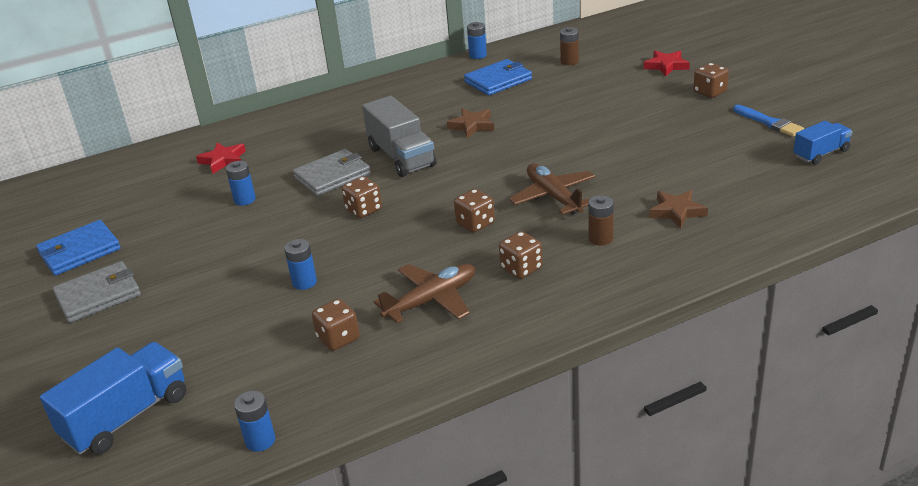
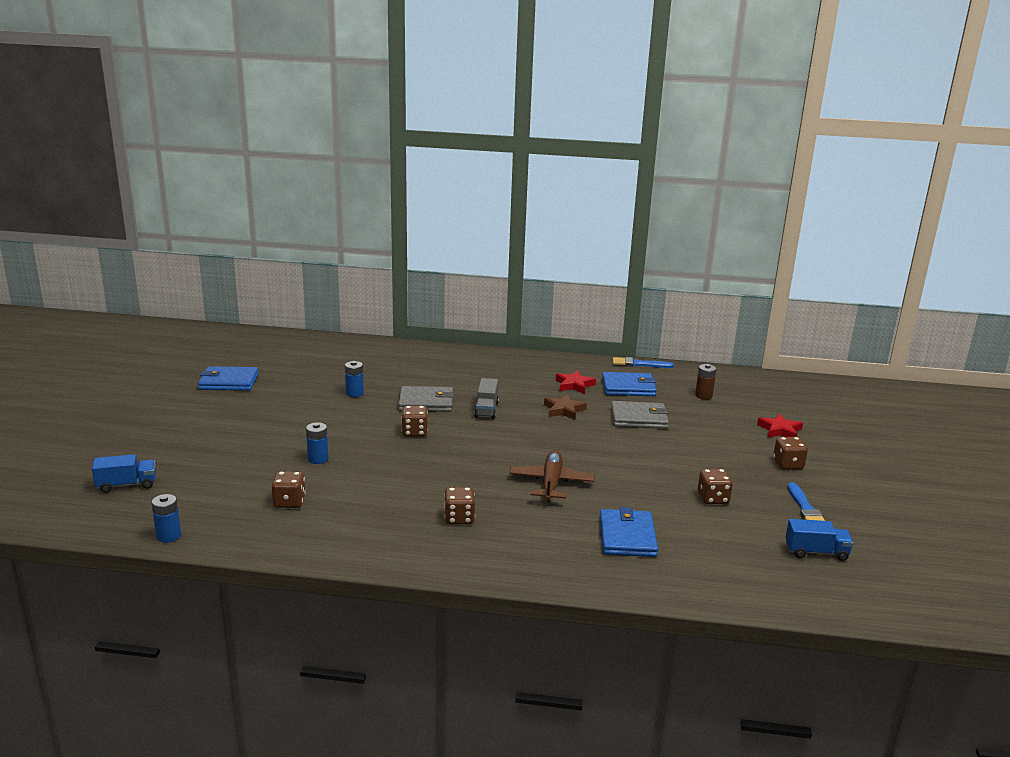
camera: 30 degrees right, 10 degrees down
(98, 295) = (204, 411): grey wallet -> grey wallet (639, 418)
(127, 417) = (127, 485): blue truck -> blue truck, size x0.60
(223, 160) = (376, 364): red star -> red star (574, 385)
(401, 157) = (486, 410): grey truck -> grey truck, size x0.60
(432, 300) = (375, 508): brown plane -> none
(475, 223) = (472, 475): brown dice -> brown dice (713, 498)
(478, 55) = (639, 364): blue battery -> blue brush
(600, 239) = (542, 527): brown battery -> none
(677, 212) = (627, 536): brown star -> blue wallet

